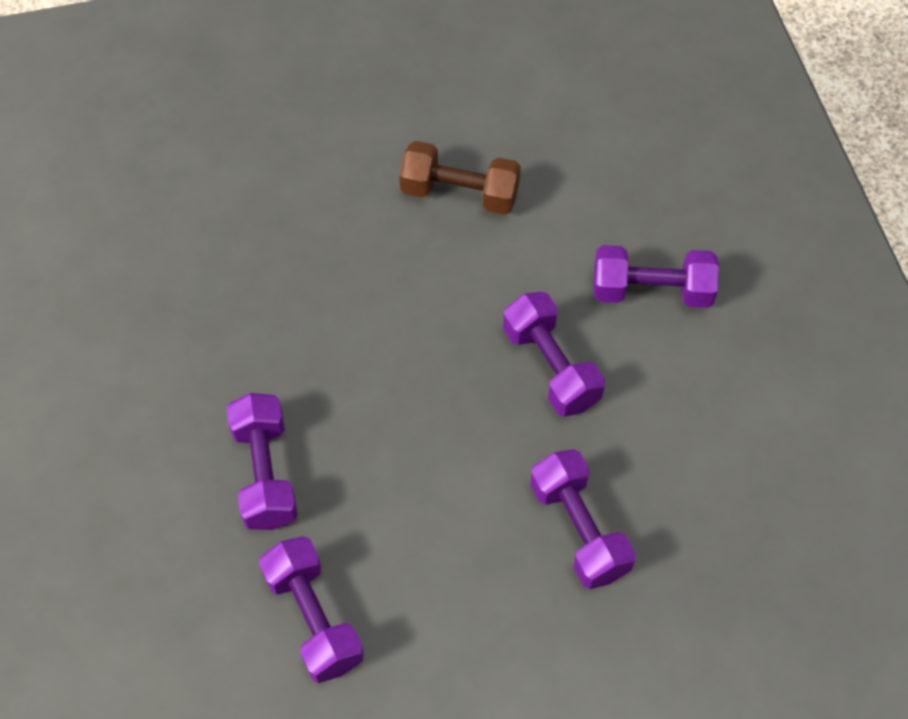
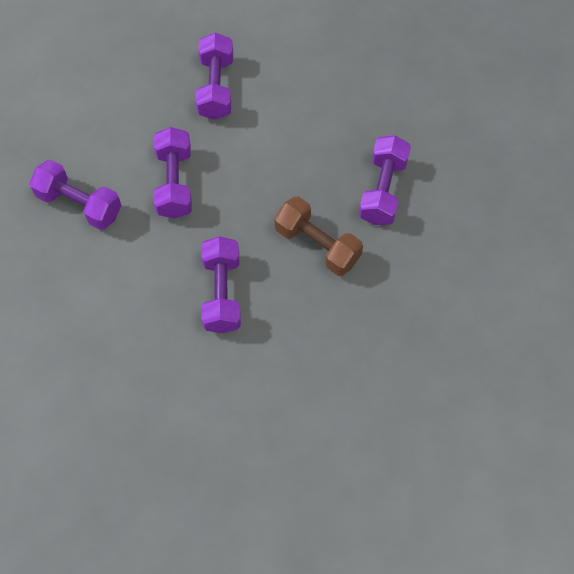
camera: 155 degrees left, 5 degrees up
(313, 618) = (386, 101): purple dumbbell -> purple dumbbell (222, 293)
(459, 193) = (161, 332): brown dumbbell -> brown dumbbell (317, 245)

